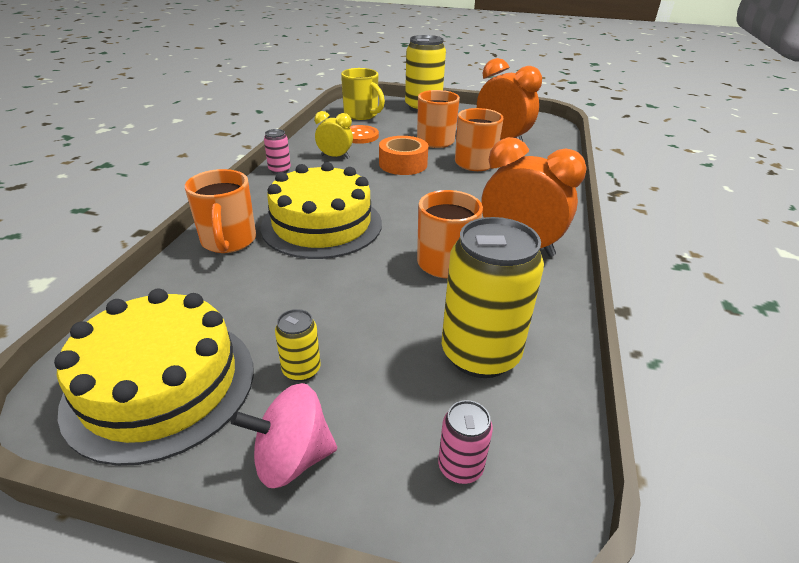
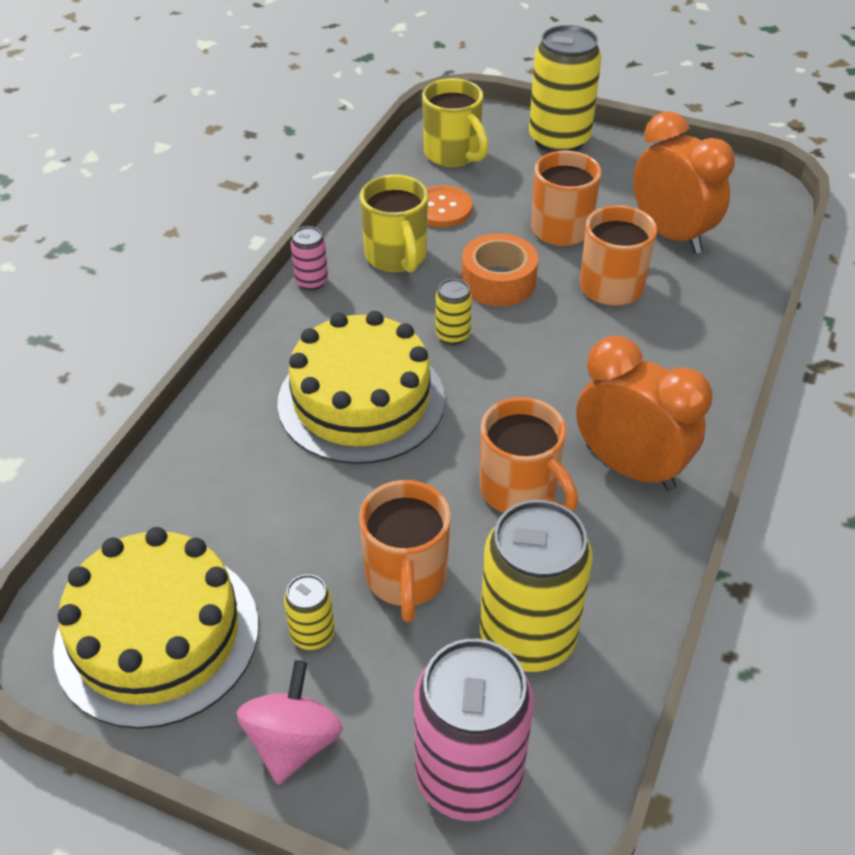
camera: 10 degrees right, 10 degrees up
(228, 241) = (235, 422): orange mug -> orange mug (406, 578)
(292, 458) = (293, 742): pink spinning top -> pink spinning top turned 105 degrees clockwise
(335, 157) = (396, 257): yellow clock -> yellow mug
(379, 189) = (452, 335): none -> yellow can
(460, 467) = (468, 776): pink can -> pink can, size x2.17

